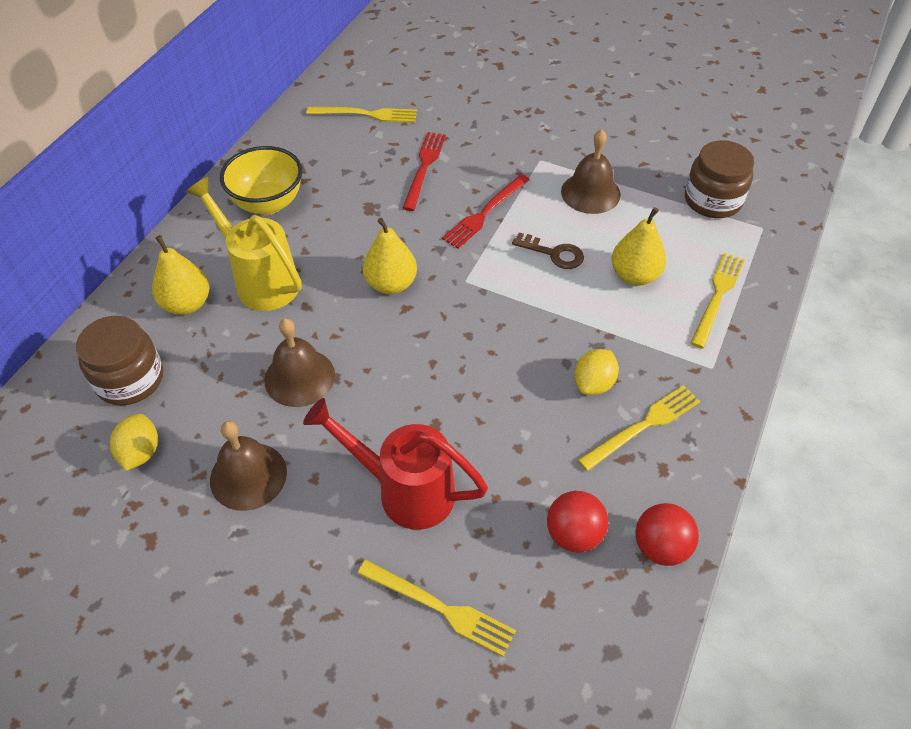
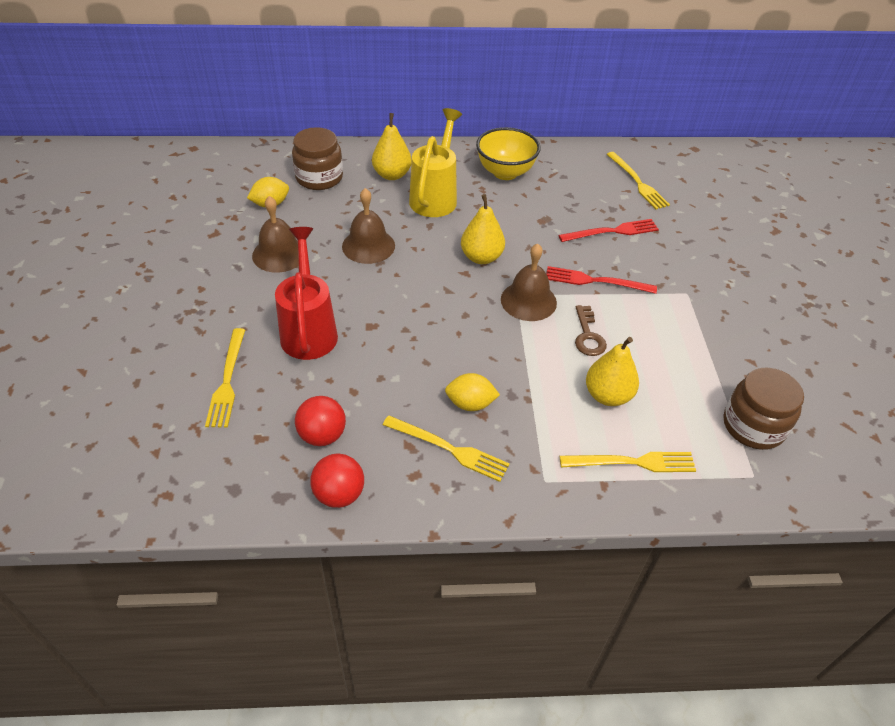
camera: 60 degrees right, 5 degrees down
(590, 193) = (679, 337): brown bell -> brown bell (528, 301)

